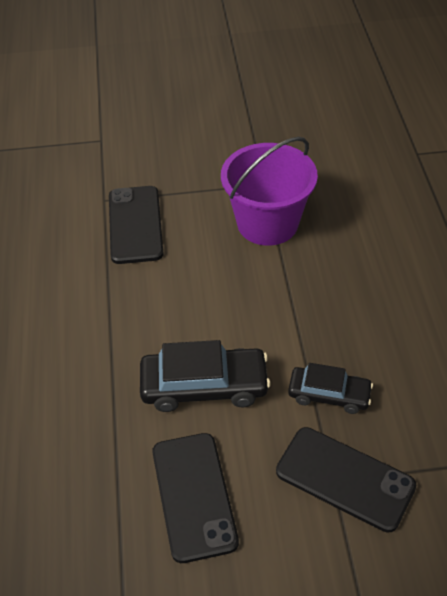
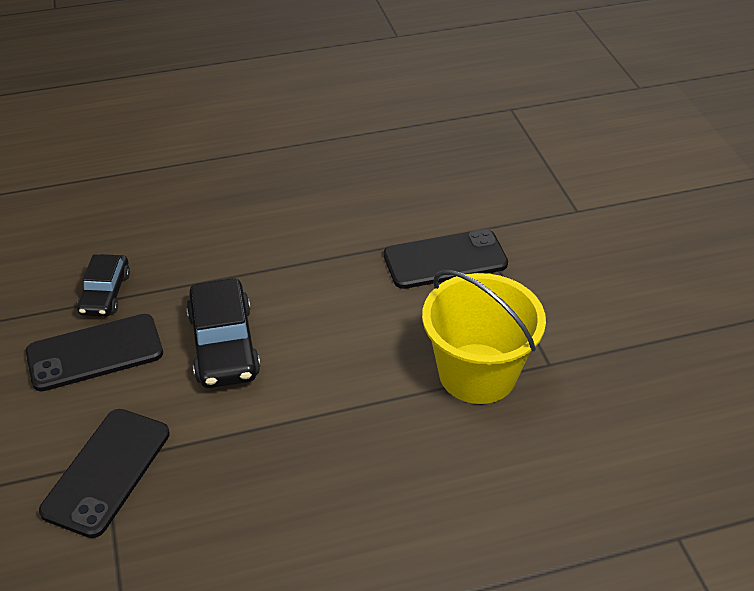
camera: 80 degrees right, 5 degrees down
(267, 223) = (477, 373): purple bucket -> yellow bucket
(329, 395) = (216, 451): black car -> black car (105, 293)

